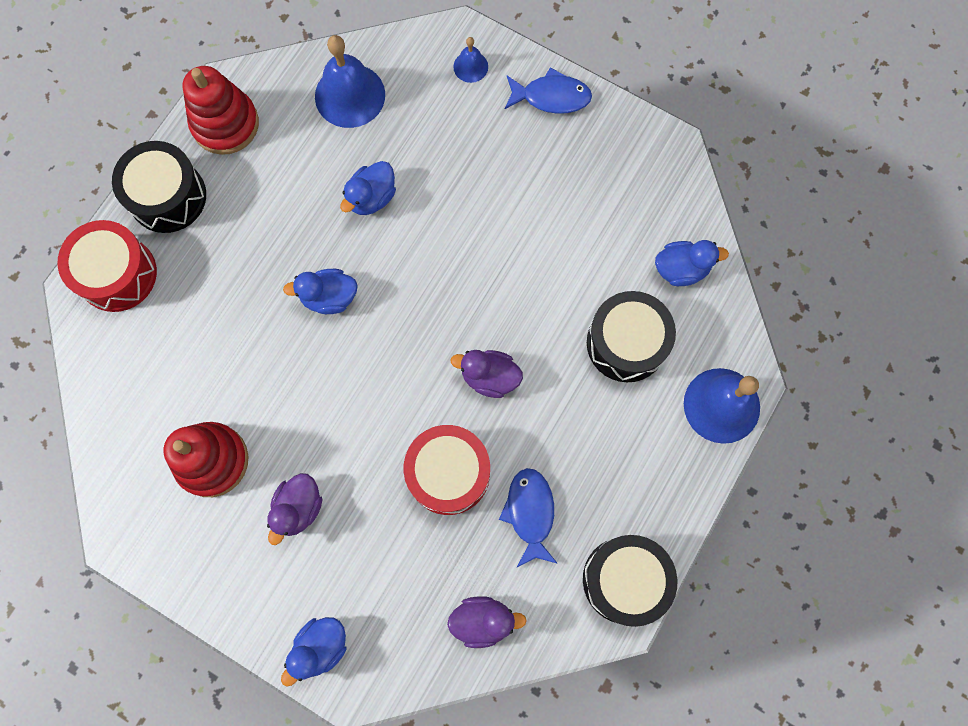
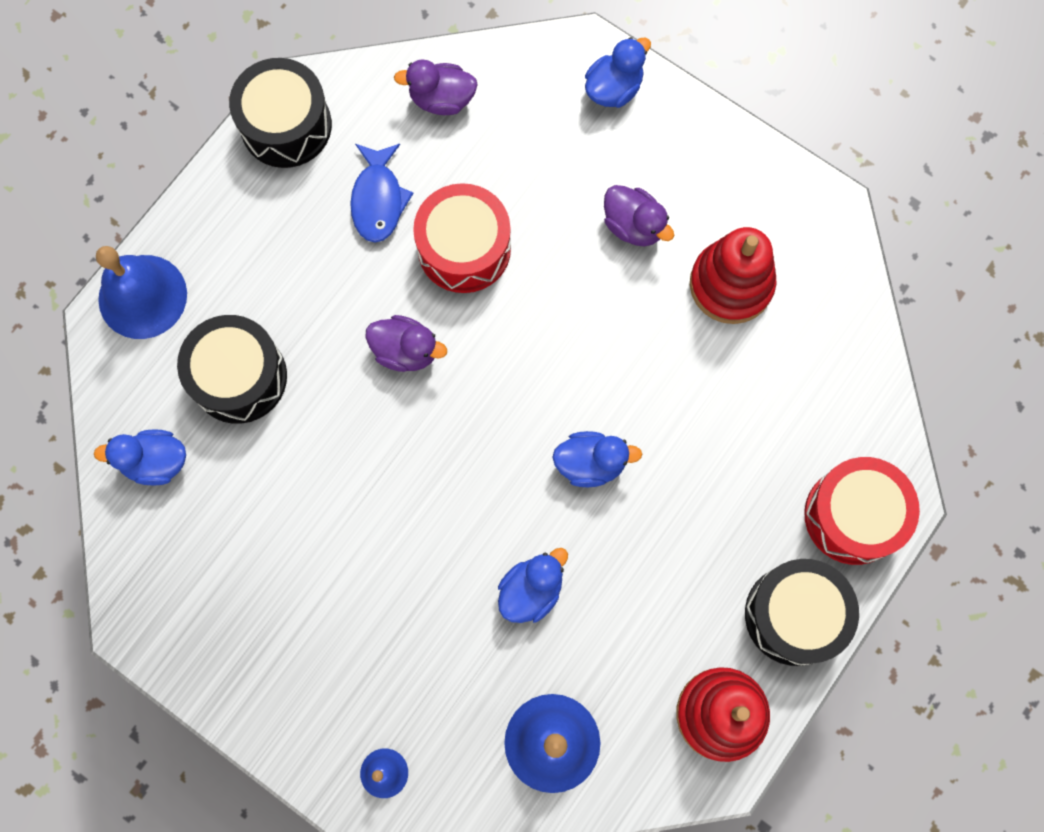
camera: 175 degrees left, 0 degrees up
(298, 508) = (634, 225): purple duck -> purple duck turned 105 degrees clockwise
(551, 97) = (280, 716): blue fish -> none

